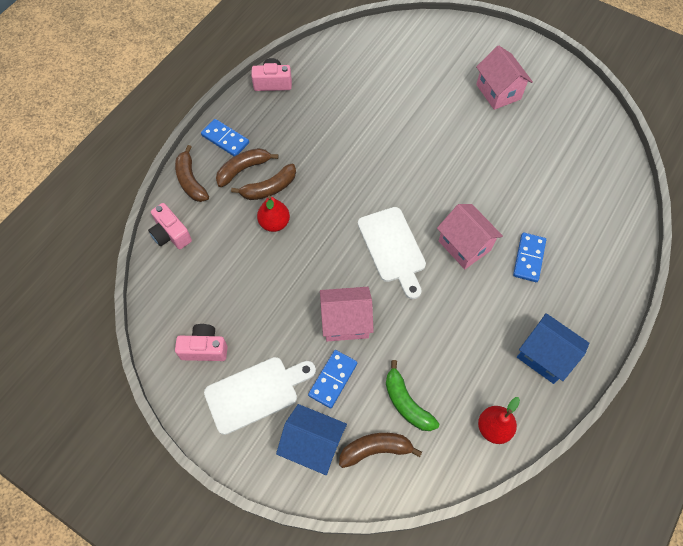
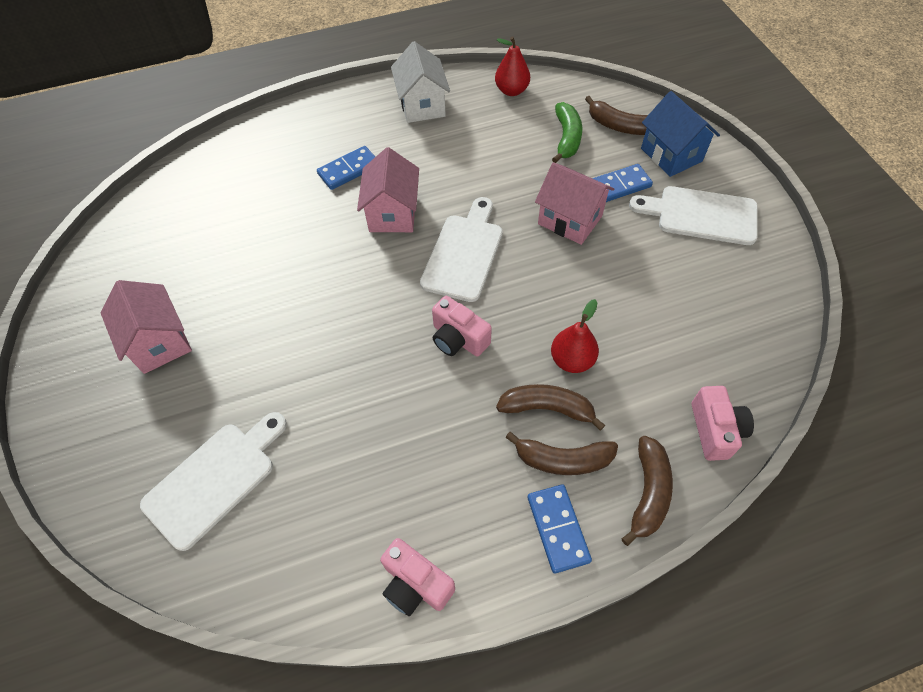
camera: 140 degrees left, 5 degrees down
(204, 348) = (735, 279): pink camera -> pink camera (458, 339)
(398, 62) = (215, 479): none -> white cutting board
(498, 92) = (159, 342): pink house -> pink house turned 45 degrees counterclockwise
(545, 356) = (422, 105): blue house -> white house

